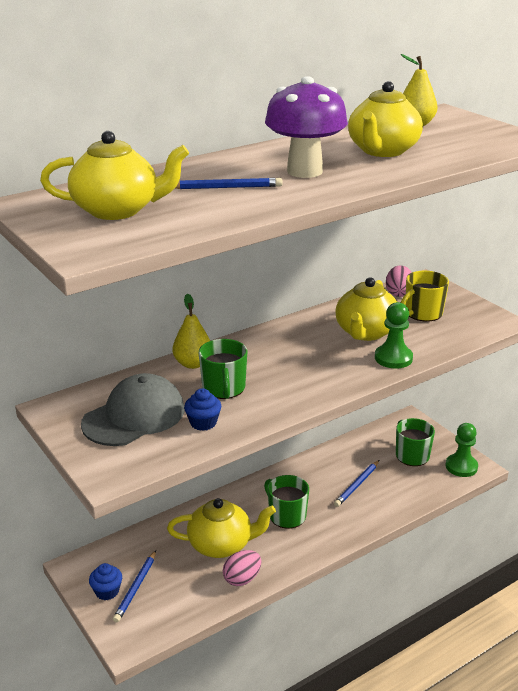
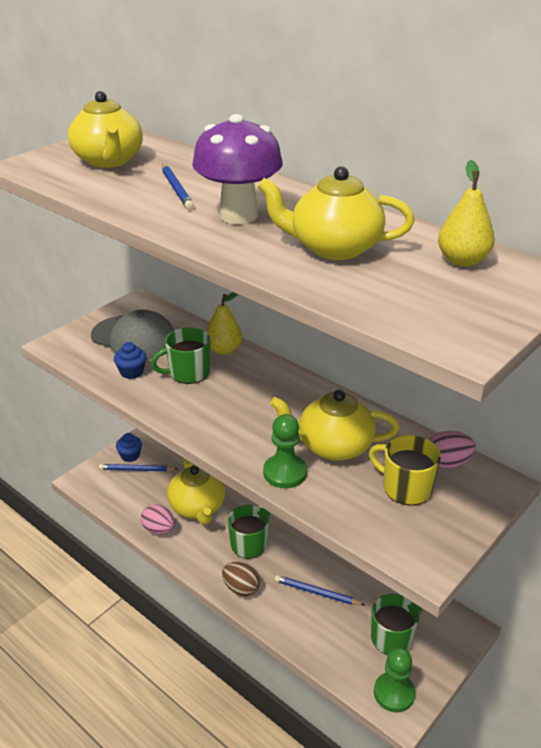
camera: 75 degrees right, 5 degrees up
(340, 530) = (241, 588): none -> brown egg

